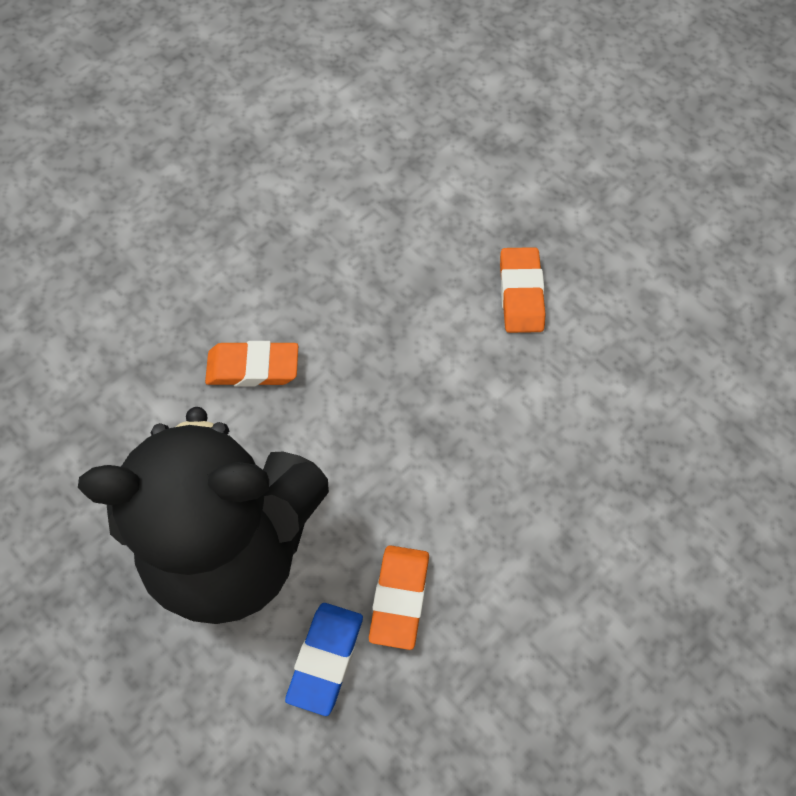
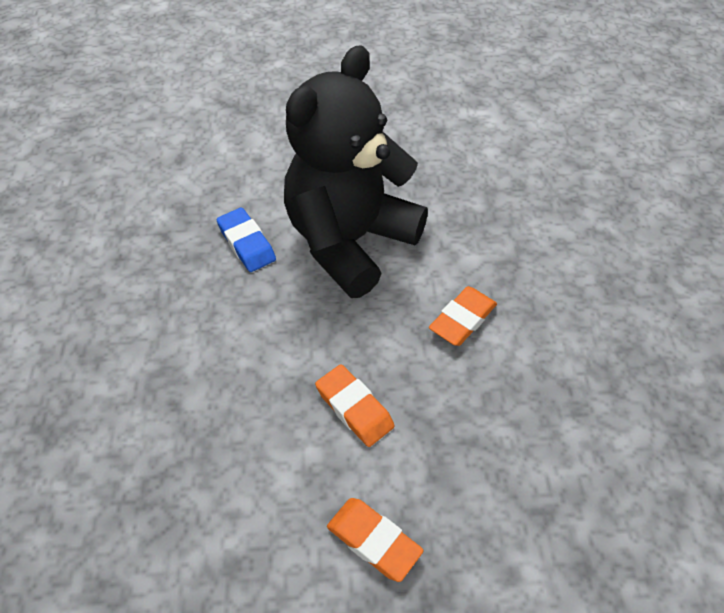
camera: 130 degrees right, 10 degrees down
(399, 598) = (240, 295): orange eraser -> orange eraser (354, 408)

